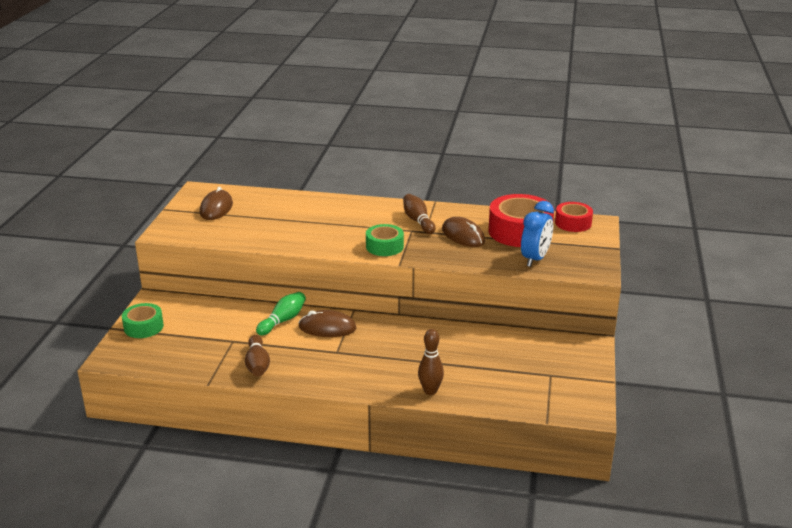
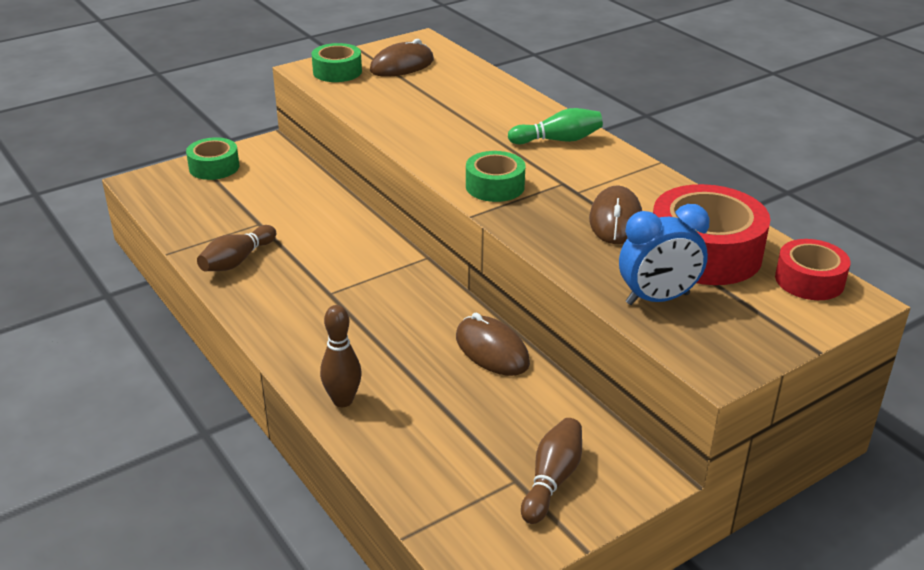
camera: 45 degrees right, 5 degrees up
(184, 227) = (337, 72): none -> green tape
(283, 320) = (338, 229): green bowling pin -> green bowling pin (558, 140)
(327, 328) = (365, 261): brown mouse -> brown mouse (492, 350)
(418, 221) = (591, 176): brown bowling pin -> brown bowling pin (552, 480)

